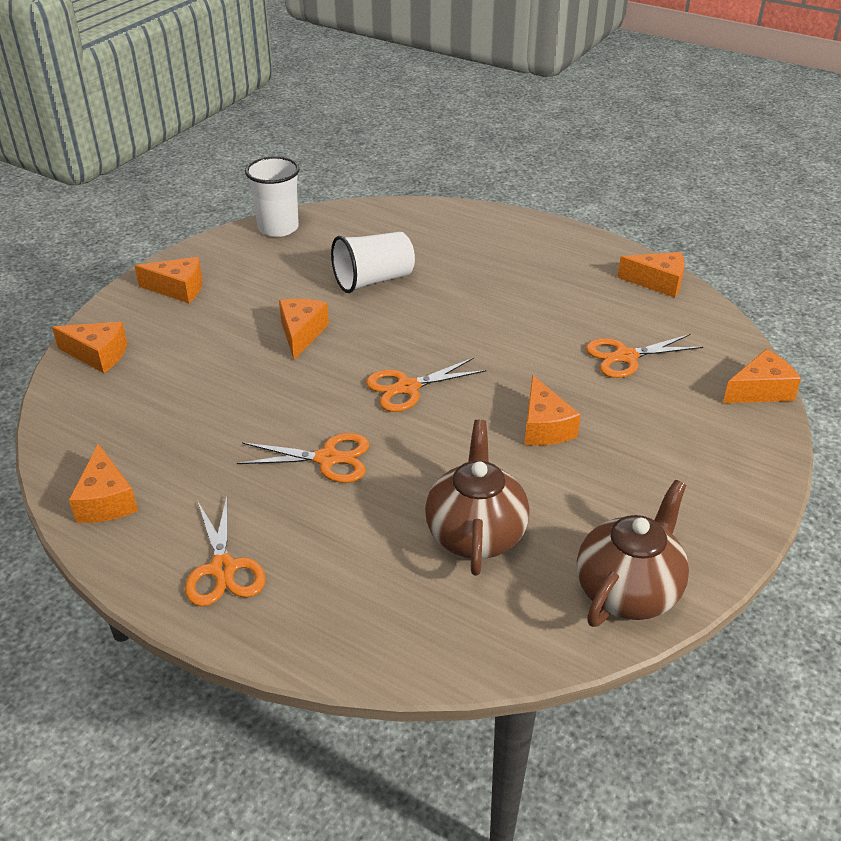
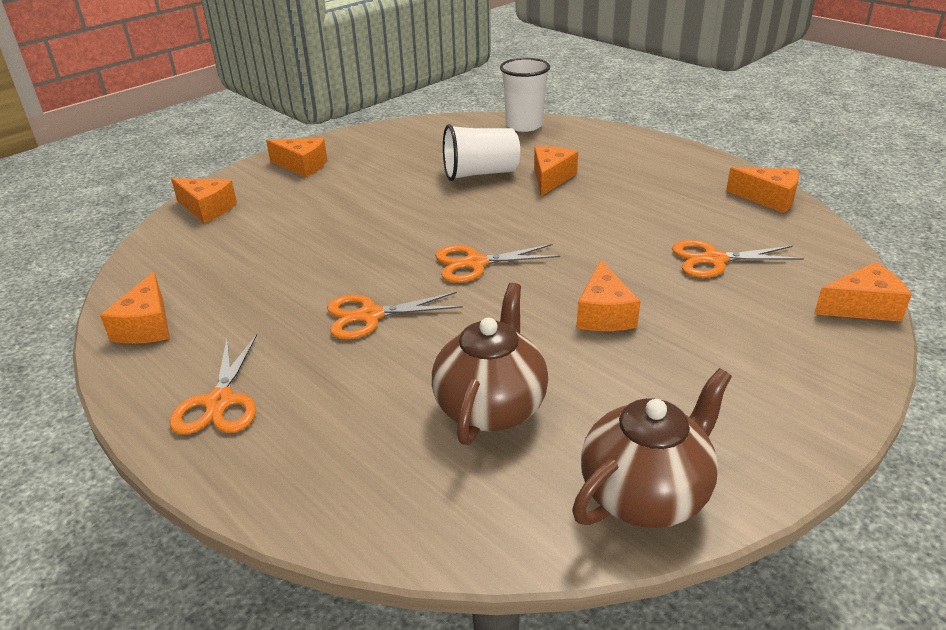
camera: 15 degrees right, 5 degrees down
(278, 228) = (412, 128): white cup -> white cup (524, 125)
(301, 334) = (394, 209): orange cheese -> orange cheese (551, 178)
(328, 458) = (370, 316): orange scissors -> orange scissors turned 150 degrees clockwise

